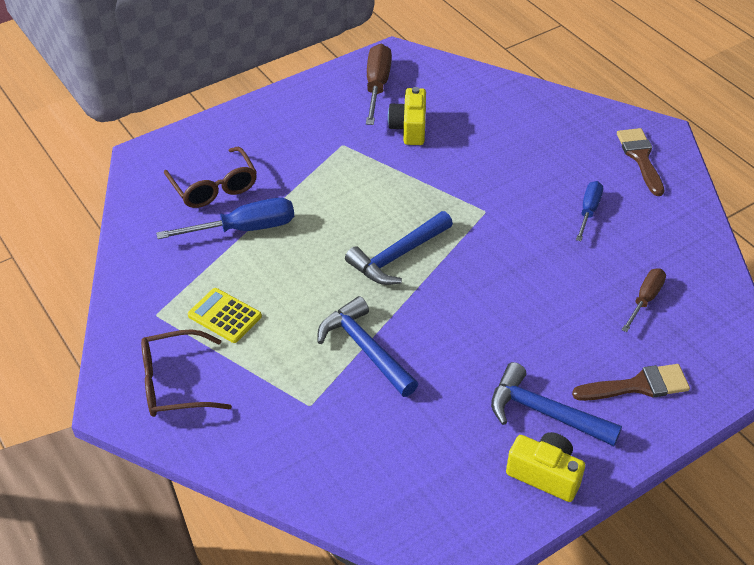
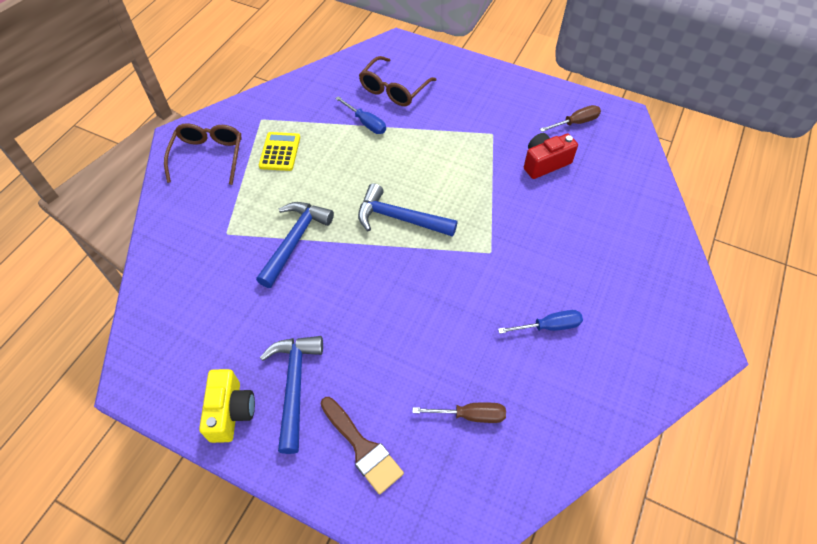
camera: 60 degrees right, 10 degrees up
(174, 384) = (208, 156): brown glasses -> brown glasses turned 45 degrees clockwise
(244, 229) = (366, 123): blue screwdriver -> blue screwdriver, size x0.63
(377, 86) = (575, 123): brown screwdriver -> brown screwdriver, size x0.63
(409, 128) = (545, 163): yellow camera -> red camera
(640, 158) = (654, 341): brown brush -> none

